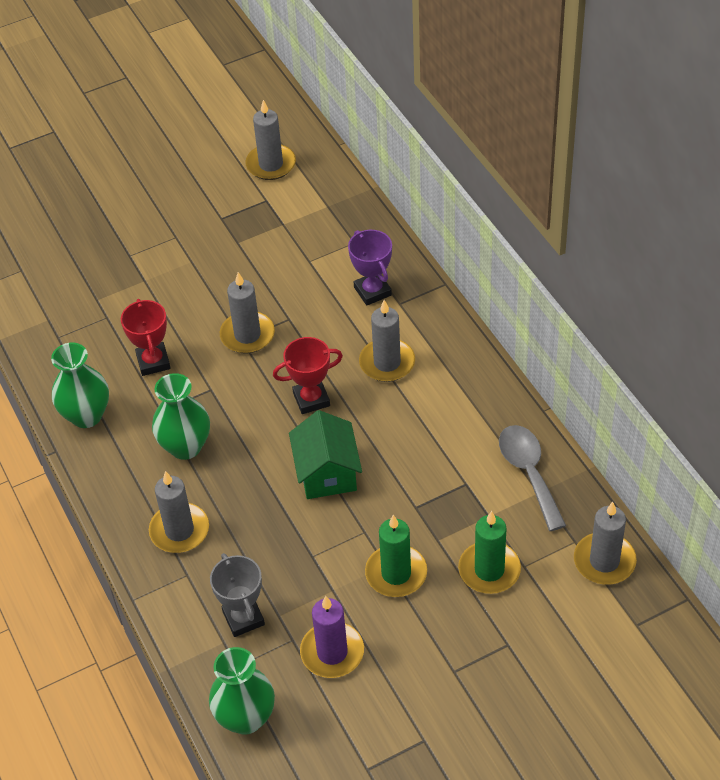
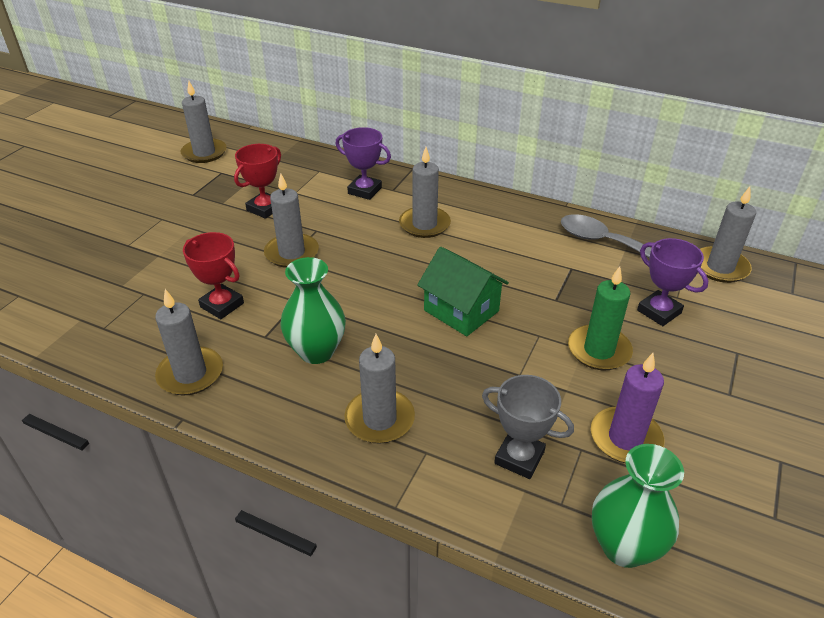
camera: 40 degrees left, 10 degrees down
(86, 415) = (190, 374): green vase -> grey candle
(311, 399) = (392, 270): red trophy -> red trophy (265, 208)
(489, 570) = (659, 312): green candle -> purple trophy

